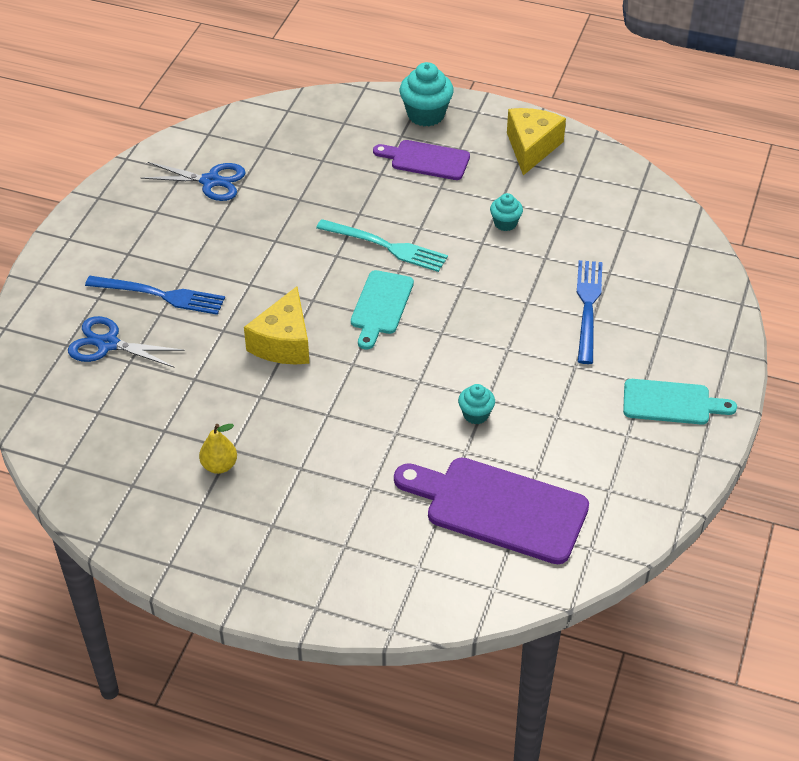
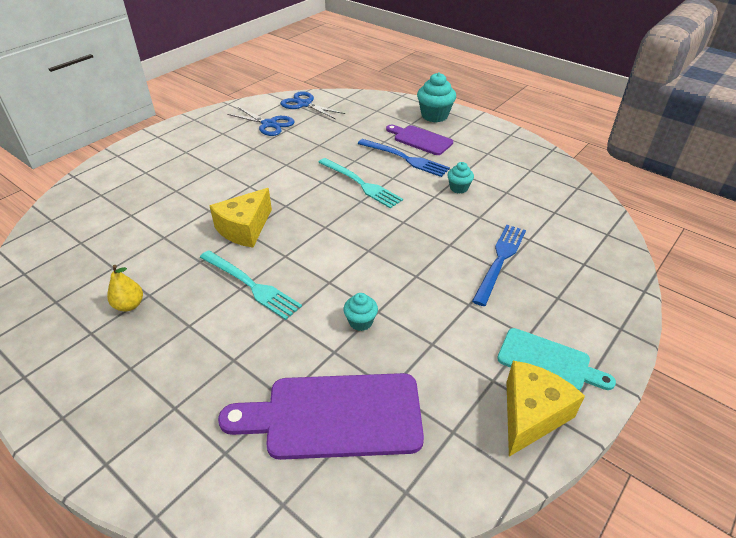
camera: 20 degrees right, 5 degrees down
(108, 344) = (126, 201): blue scissors -> blue scissors (304, 104)
(160, 295) = (185, 179): blue fork -> blue fork (405, 158)
(337, 408) = (251, 285): none -> turquoise fork
(381, 306) = (332, 221): turquoise cutting board -> none
(499, 508) = (335, 416): purple cutting board -> purple cutting board turned 45 degrees counterclockwise
(531, 148) = (501, 147): yellow cheese -> yellow cheese (531, 415)

